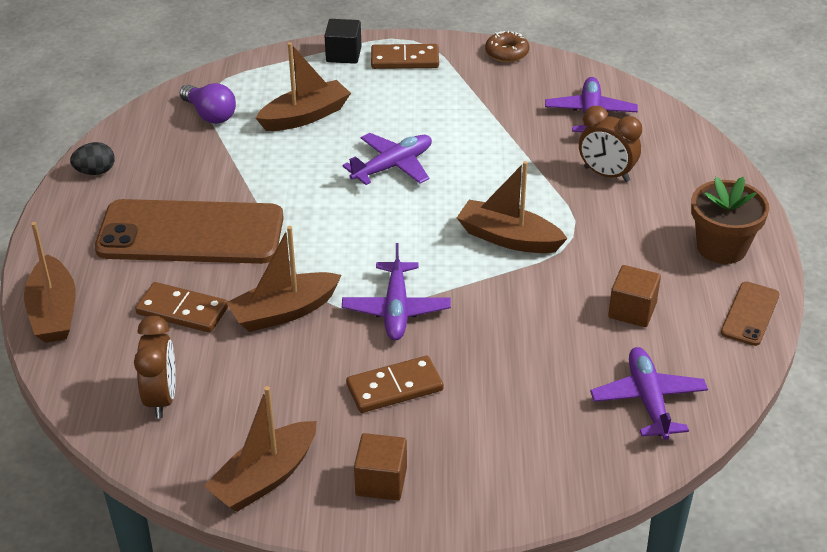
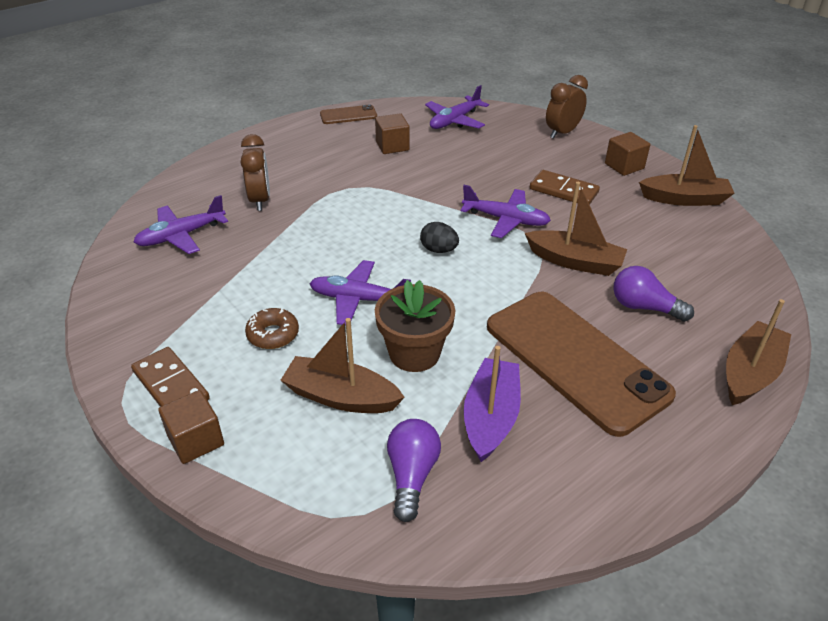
camera: 130 degrees left, 0 degrees up
(95, 172) = (598, 496): black egg -> black egg (438, 250)
(161, 398) = (711, 266): brown clock -> brown clock (562, 133)
(182, 310) = (644, 307): brown domino -> purple light bulb
(203, 165) = (490, 417): none -> purple boat
(343, 54) = (196, 440): black cube -> brown cube
(396, 309) = (506, 220): purple plane -> purple plane turned 60 degrees clockwise
(507, 53) = (104, 322): brown donut -> brown donut (273, 334)
(508, 238) = (380, 209): brown boat -> none
(721, 247) = (296, 138): brown flower pot -> brown flower pot (414, 353)

